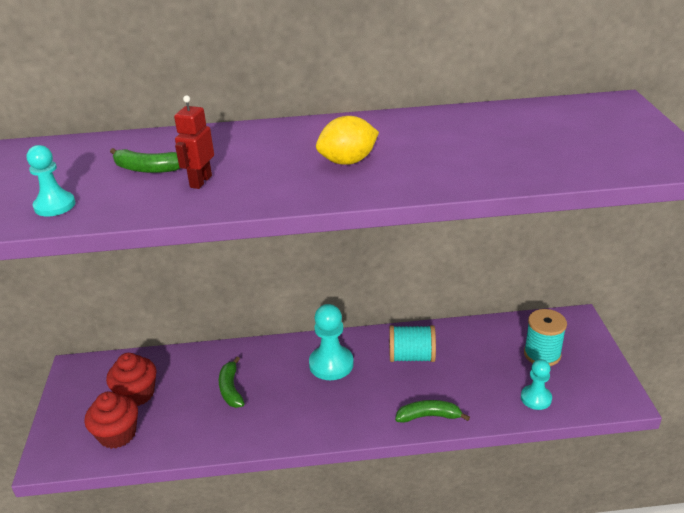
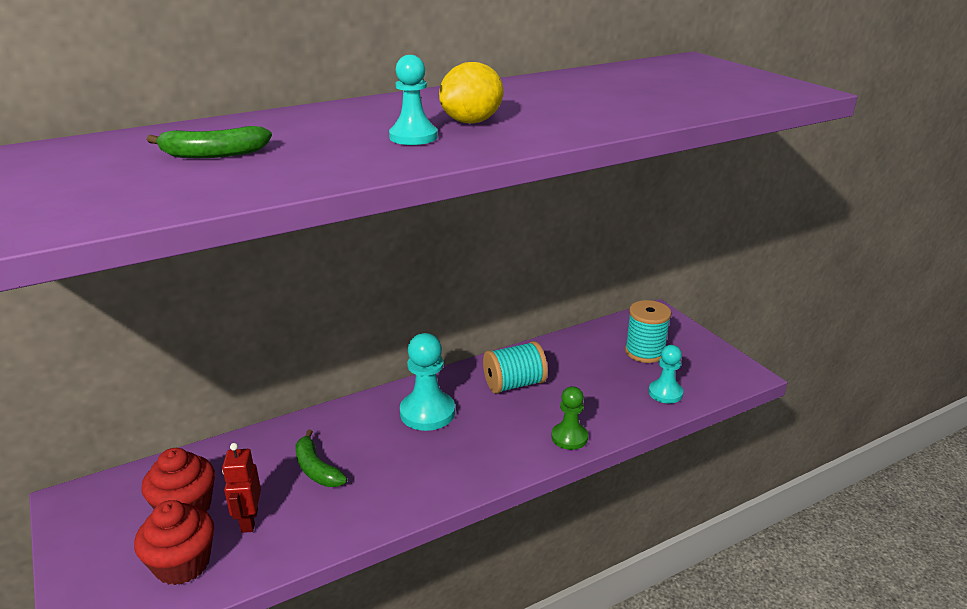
camera: 25 degrees left, 5 degrees down
(55, 206) = (104, 202): turquoise pawn -> turquoise pawn (413, 137)
(200, 181) = (303, 156): red robot -> red robot (249, 521)
(429, 416) = (569, 437): green banana -> green pawn

